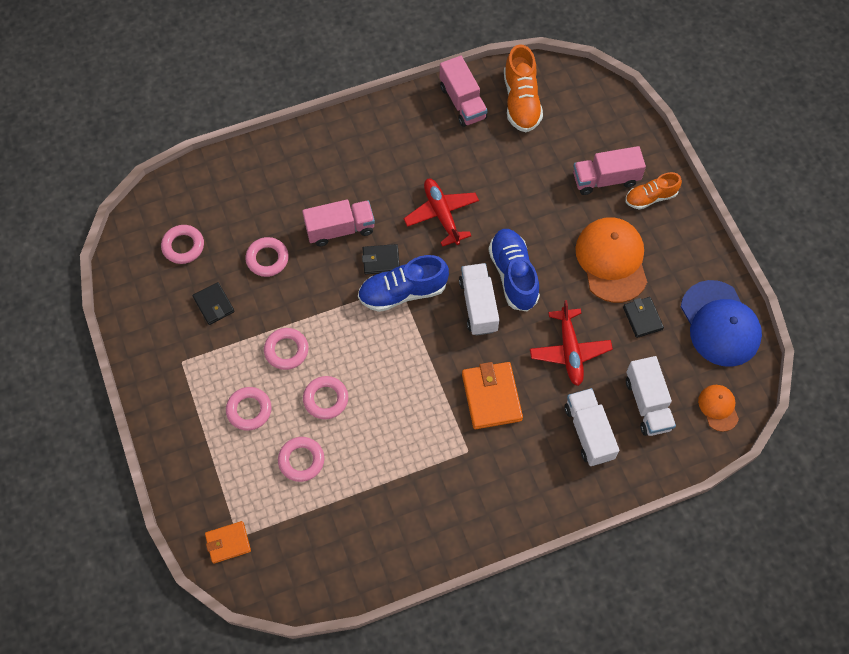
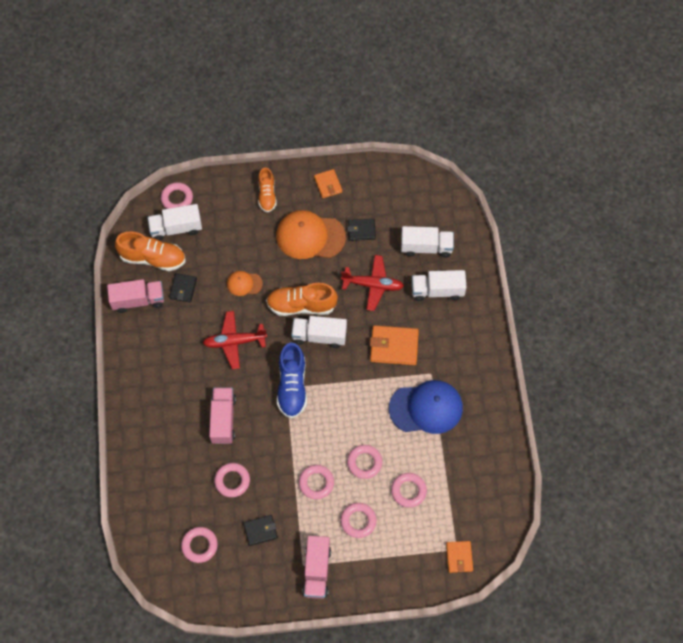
camera: 75 degrees left, 0 degrees up
(381, 260) = (260, 396): black wallet -> black wallet (183, 289)
(513, 275) = (301, 305): blue shoe -> orange shoe
(568, 114) = (176, 228): none -> white truck
(605, 179) = (242, 220): pink truck -> pink truck (317, 571)
(608, 103) = (177, 198): none -> pink ring
(693, 262) = (328, 185): none -> orange wallet
(718, 408) = (441, 205): orange cap -> orange cap (244, 284)
(720, 324) = (379, 183): blue cap -> blue cap (426, 408)

